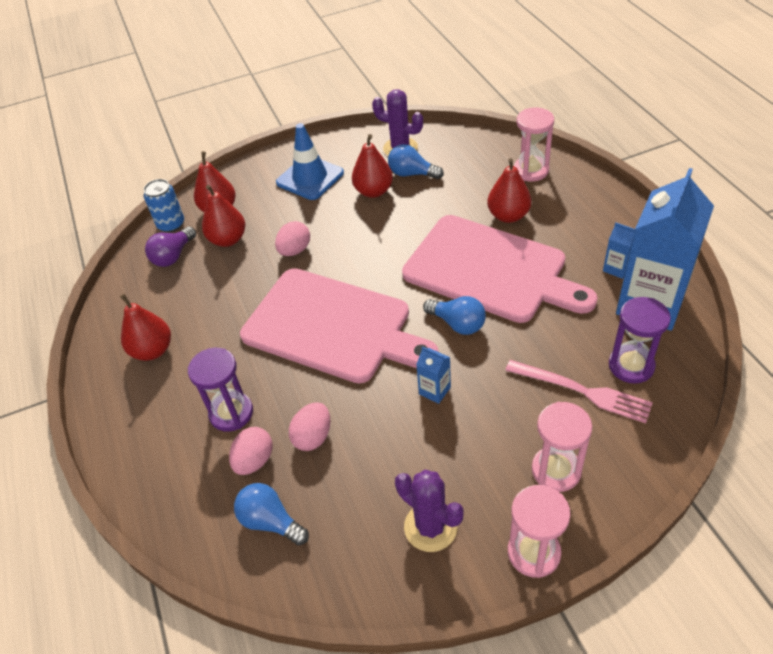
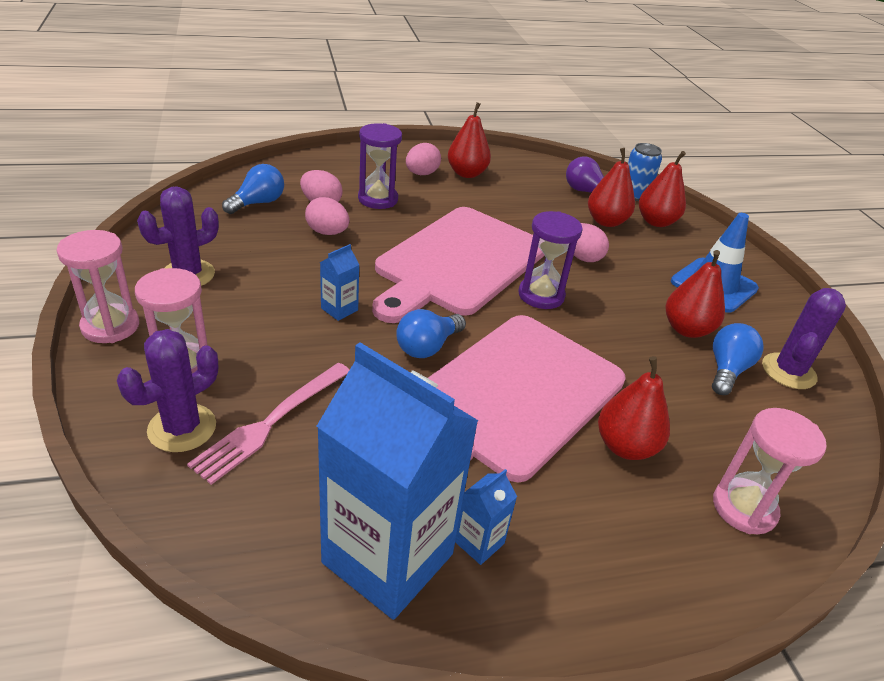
camera: 90 degrees right, 10 degrees down
(162, 388) = (421, 174): none -> pink egg
(616, 441) = (182, 428): none -> purple cactus
(631, 366) = (283, 486): purple hourglass -> purple hourglass (541, 295)

